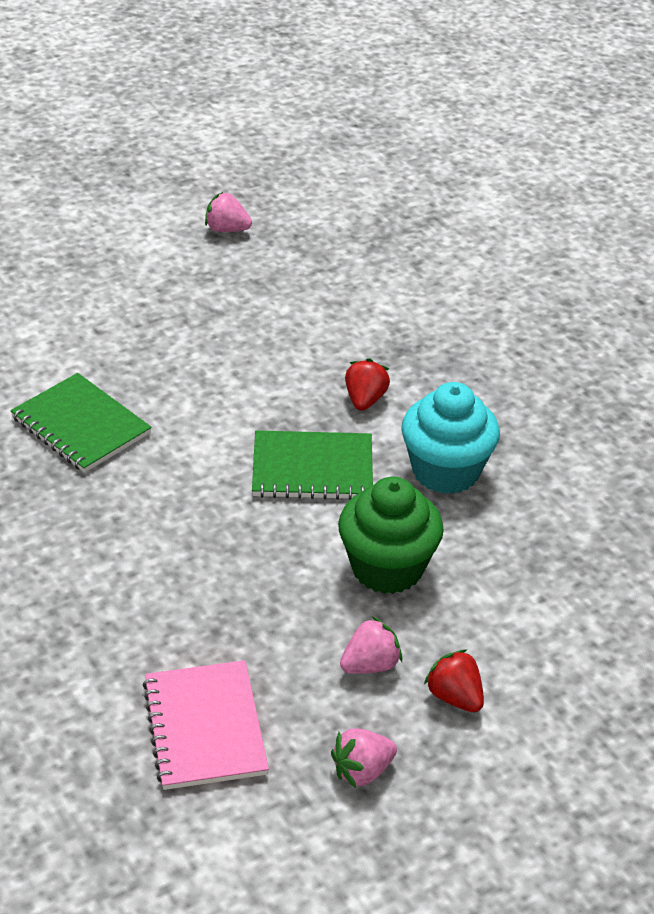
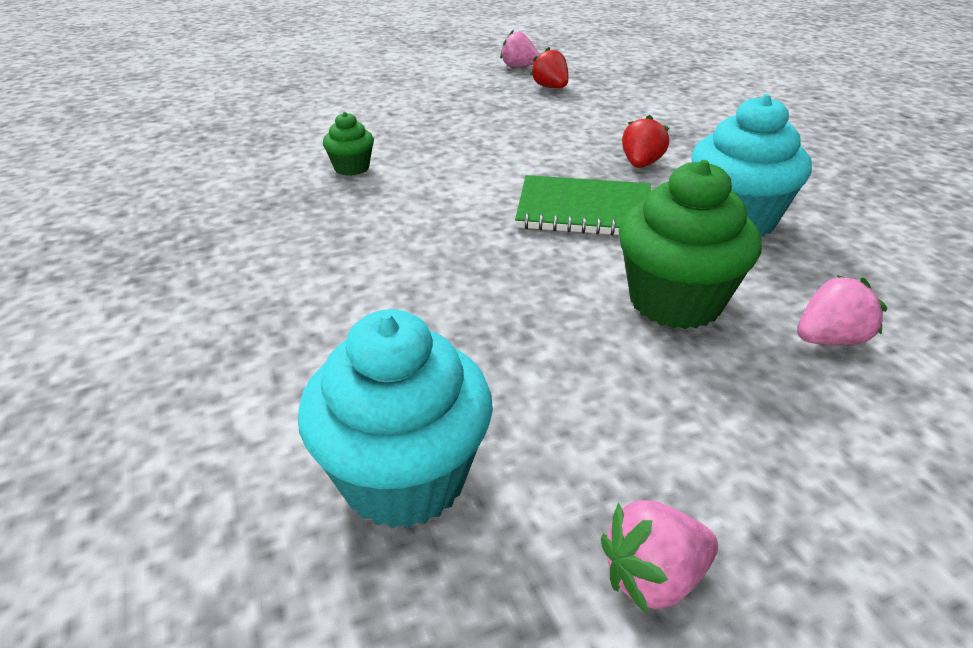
camera: 10 degrees right, 5 degrees down
(81, 425) = (352, 168): green notebook -> green cupcake
(205, 727) = (404, 477): pink notebook -> turquoise cupcake
(370, 665) = (659, 411): pink strawberry -> pink strawberry (829, 339)
(455, 697) = (795, 468): red strawberry -> red strawberry (550, 87)

